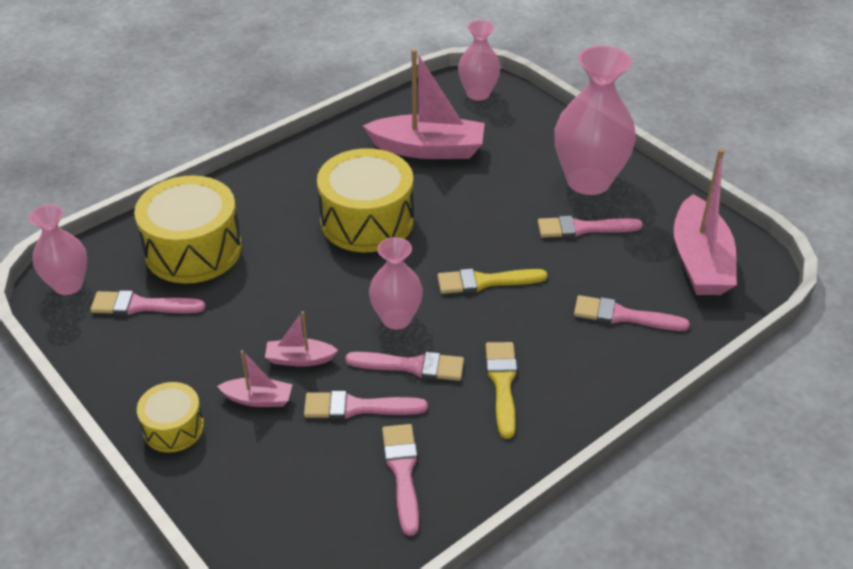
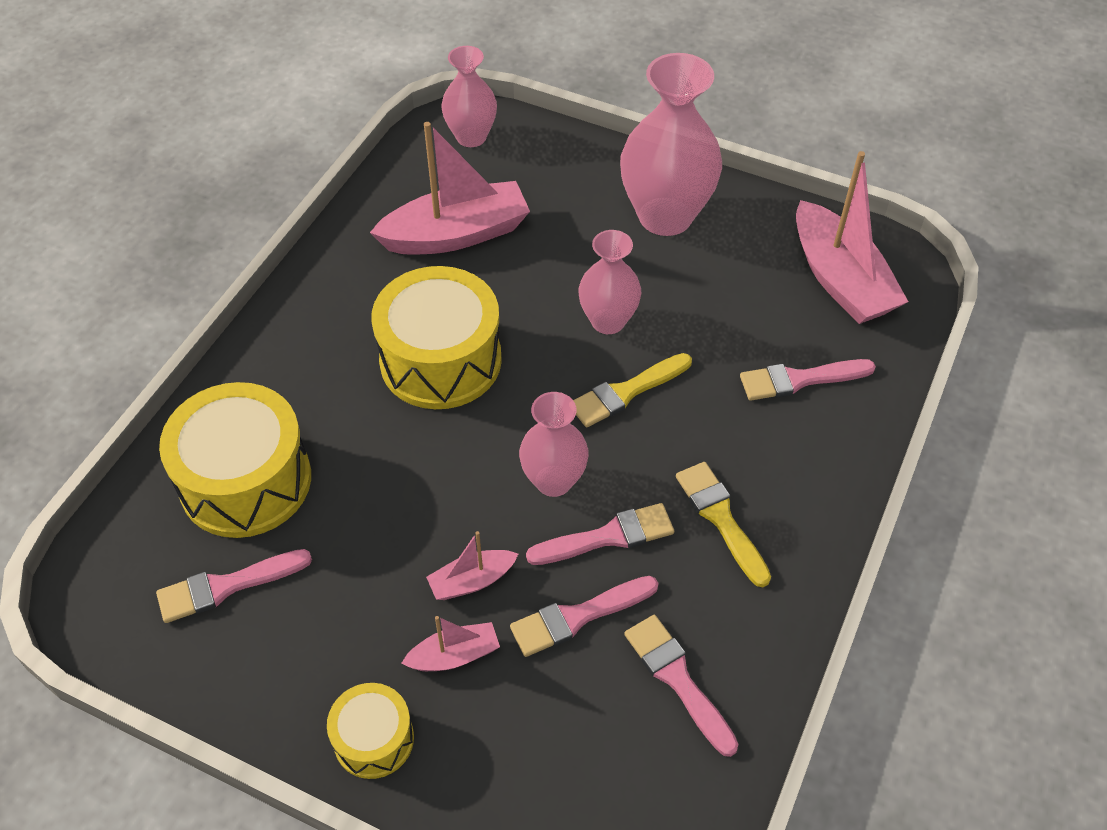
camera: 25 degrees left, 10 degrees up
(68, 285) = (107, 595): pink vase -> pink vase (608, 321)
(583, 228) = (694, 281): pink brush -> none

